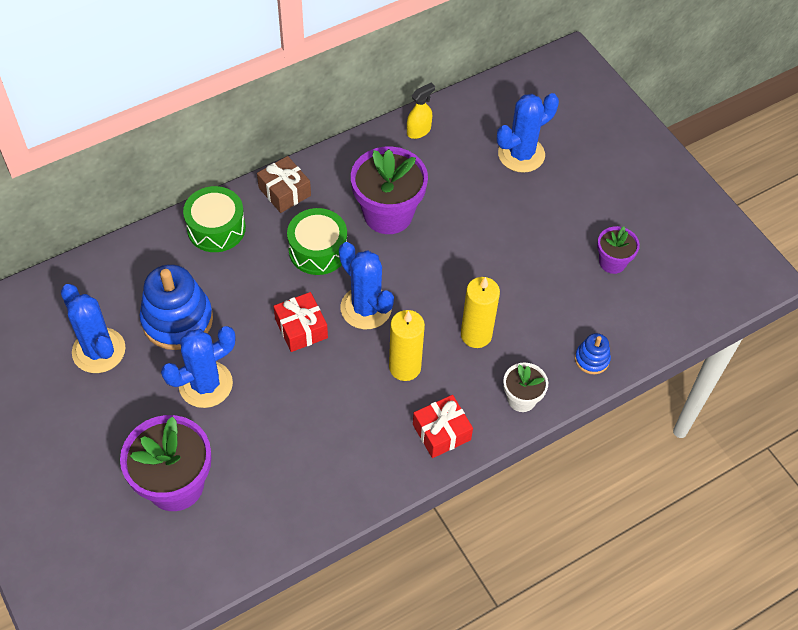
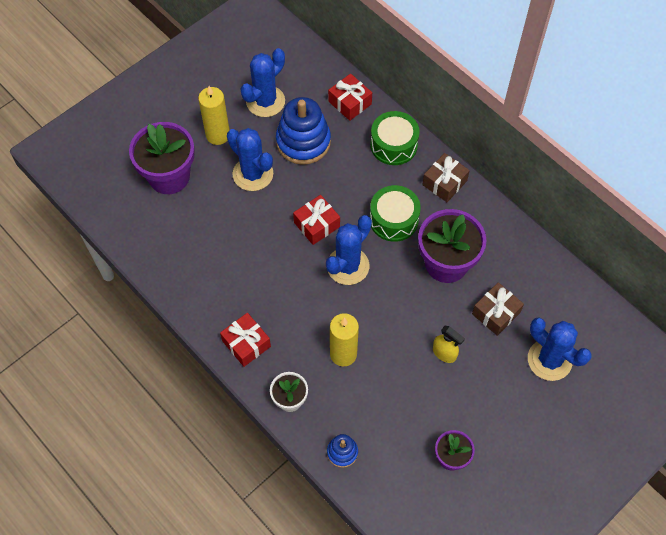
camera: 80 degrees right, 5 degrees up
(138, 259) = (350, 103): none -> red gift
(405, 367) = (299, 305): yellow candle -> yellow candle (218, 135)
(419, 131) = (546, 270): yellow spray bottle -> yellow spray bottle (444, 353)
(459, 185) = (496, 313): none -> brown gift

